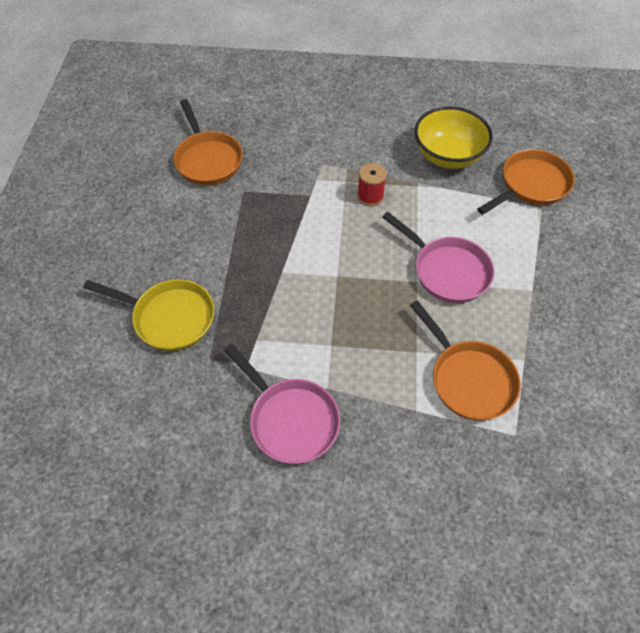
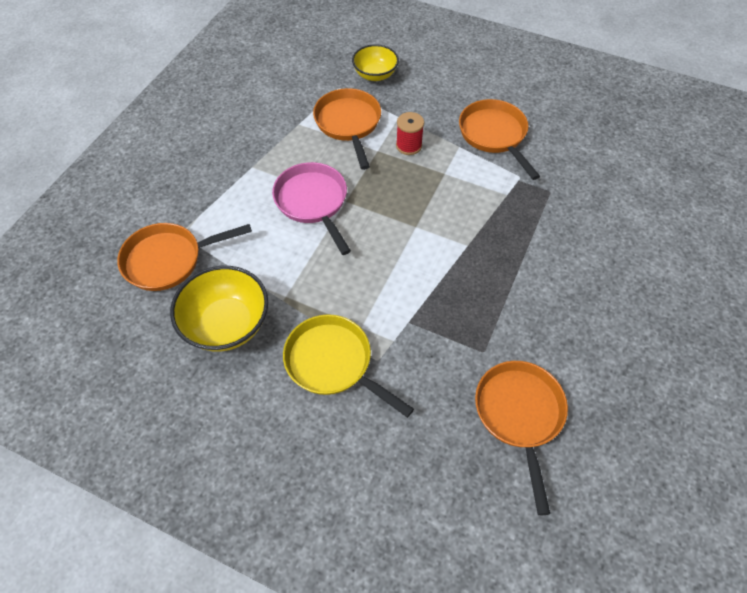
camera: 160 degrees left, 0 degrees up
(169, 318) = (583, 234): yellow pan -> yellow pan (333, 363)
(290, 420) = (494, 135): pink pan -> orange pan
(370, 196) = (343, 299): red spool -> red spool (409, 146)
(482, 476) = (375, 75): none -> yellow bowl

